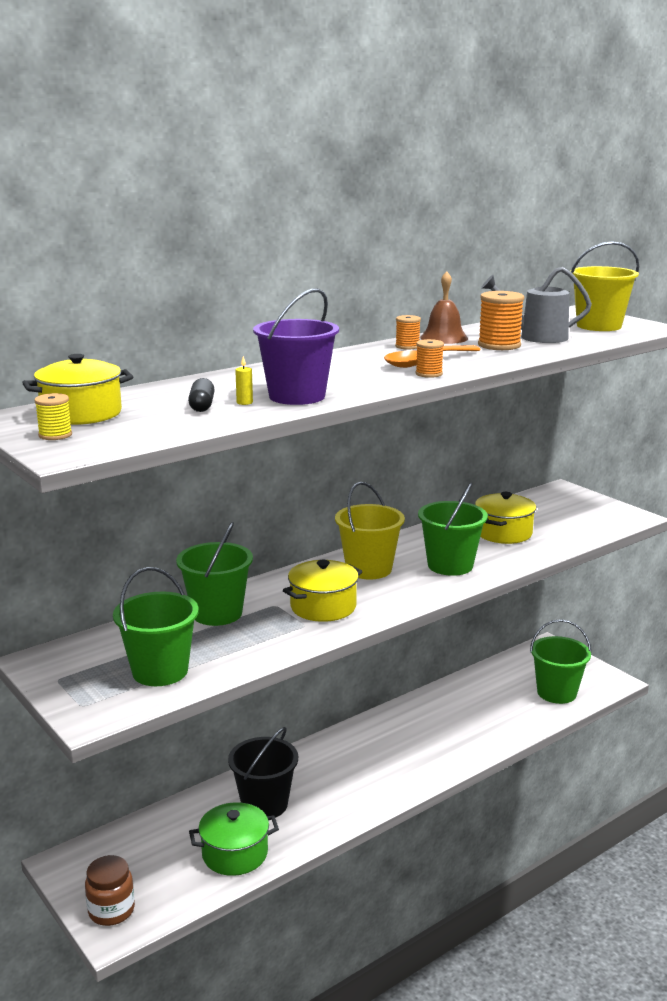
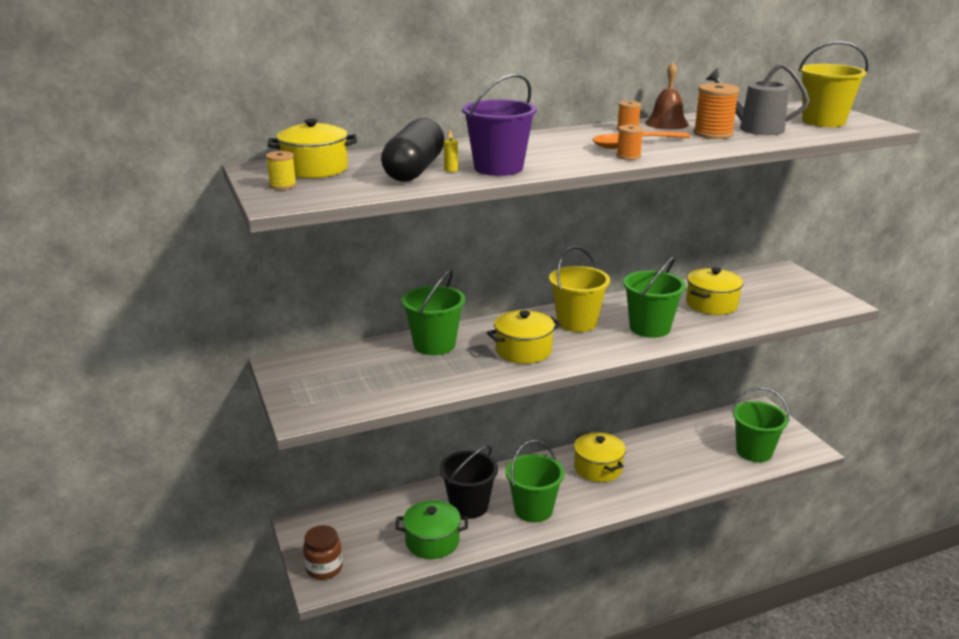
camera: 15 degrees right, 5 degrees up
(160, 671) = (369, 386): green bucket -> green bucket (533, 509)
(202, 405) = (414, 170): black capsule -> black capsule, size x2.19
(397, 737) = (598, 468): none -> yellow pot

